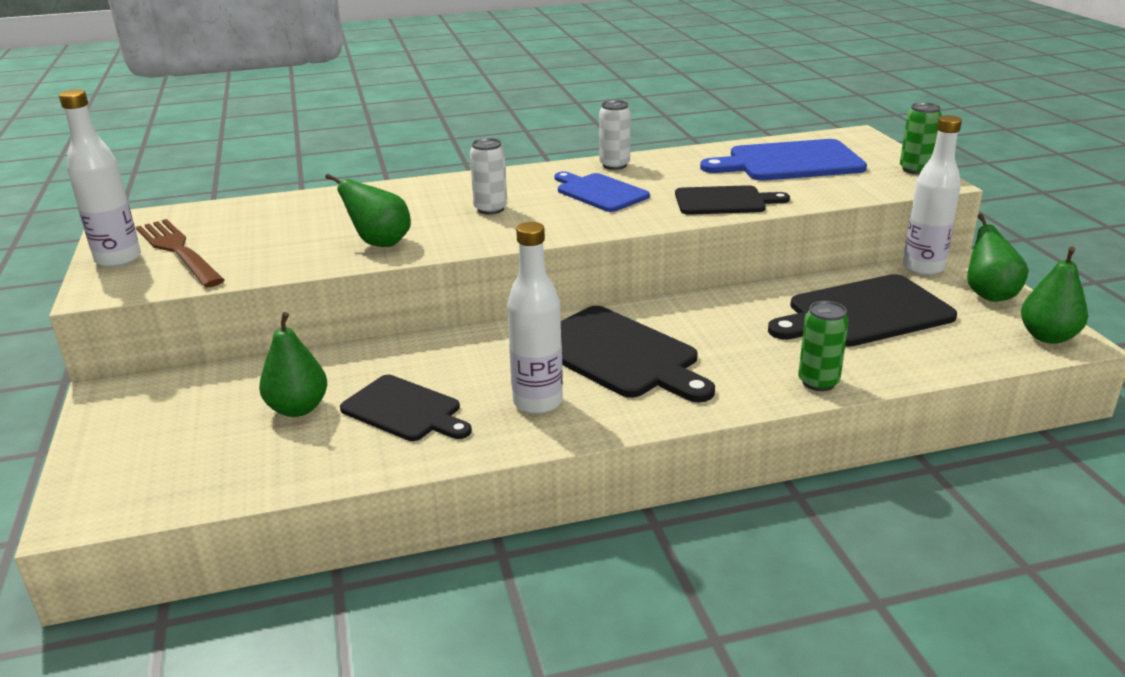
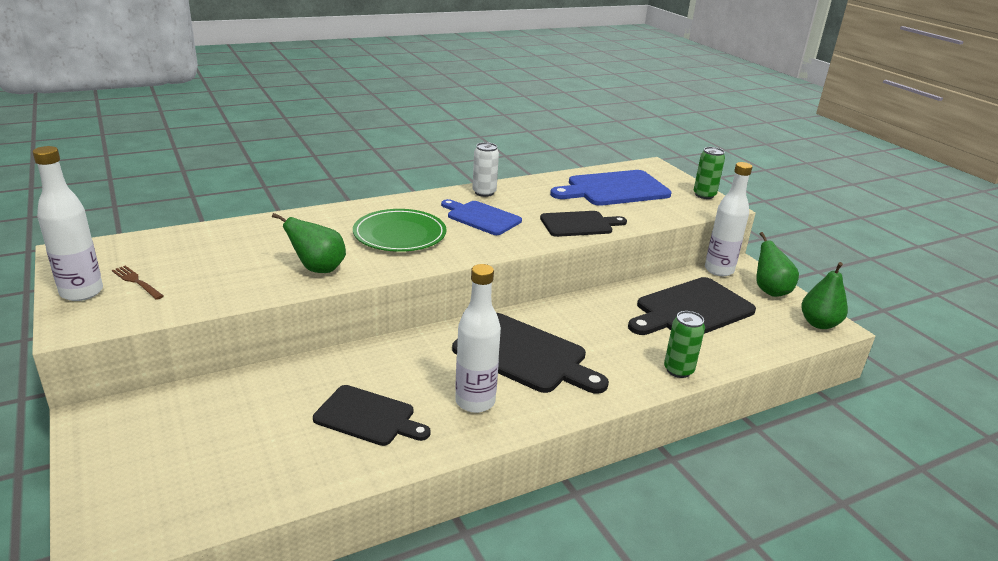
camera: 15 degrees left, 0 degrees up
(178, 251) = (136, 282): brown fork -> brown fork, size x0.50
(298, 408) = (275, 422): green pear -> none
(490, 209) = (399, 234): white can -> green plate

